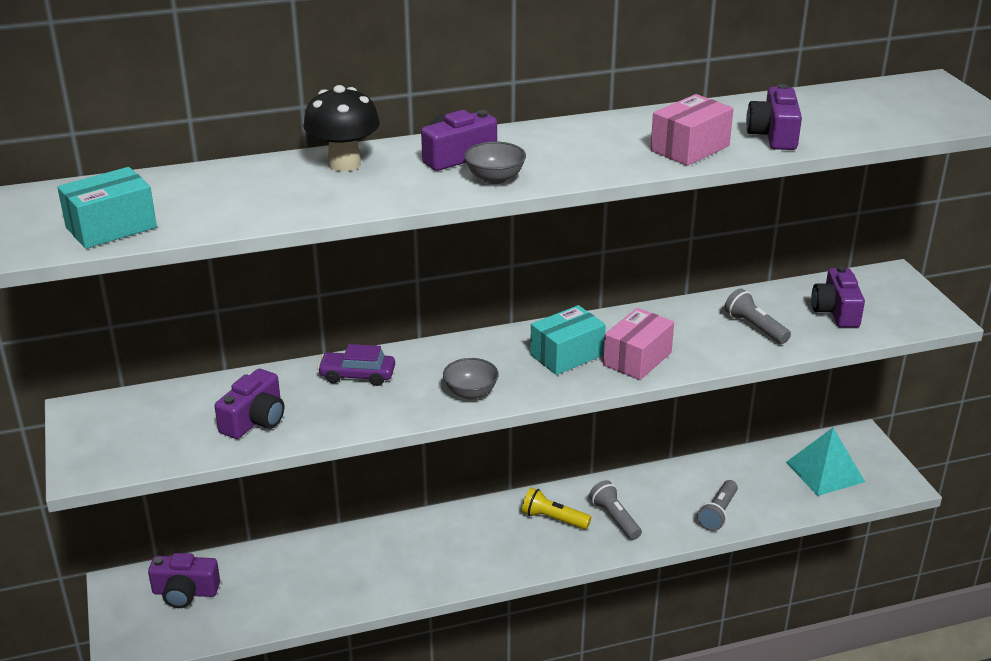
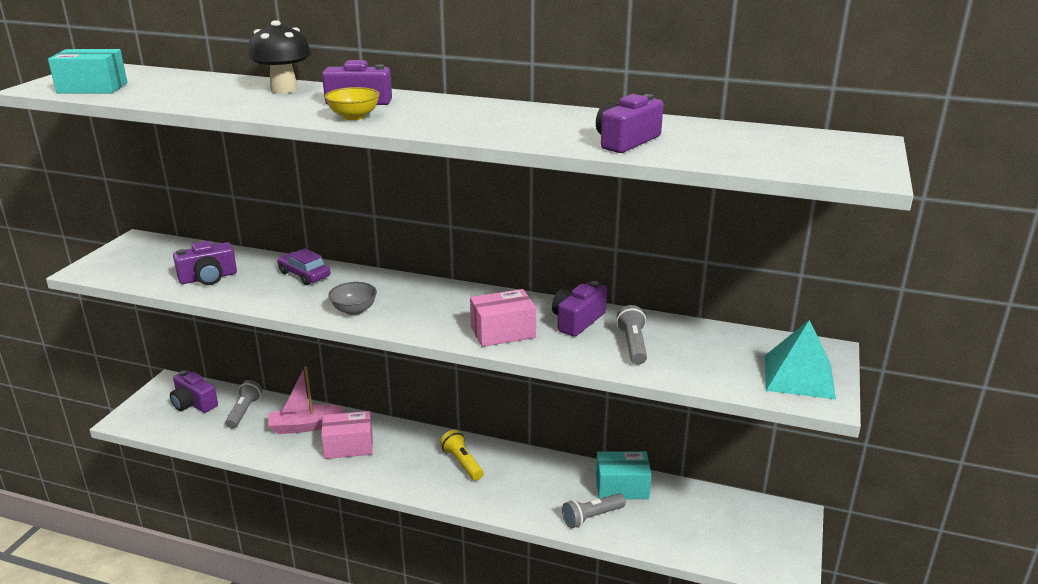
camera: 35 degrees right, 5 degrees down
(350, 557) = (305, 426): none -> pink boat
(495, 178) = (354, 117): grey bowl -> yellow bowl
(567, 355) = (456, 311): turquoise box -> turquoise box (622, 487)
(614, 518) = (506, 483): grey flashlight -> grey flashlight (244, 411)
(689, 148) = (535, 133): pink box -> pink box (348, 446)
(825, 472) = (725, 528): turquoise pyramid -> turquoise pyramid (799, 376)
(836, 311) = (725, 359): purple camera -> purple camera (577, 321)

